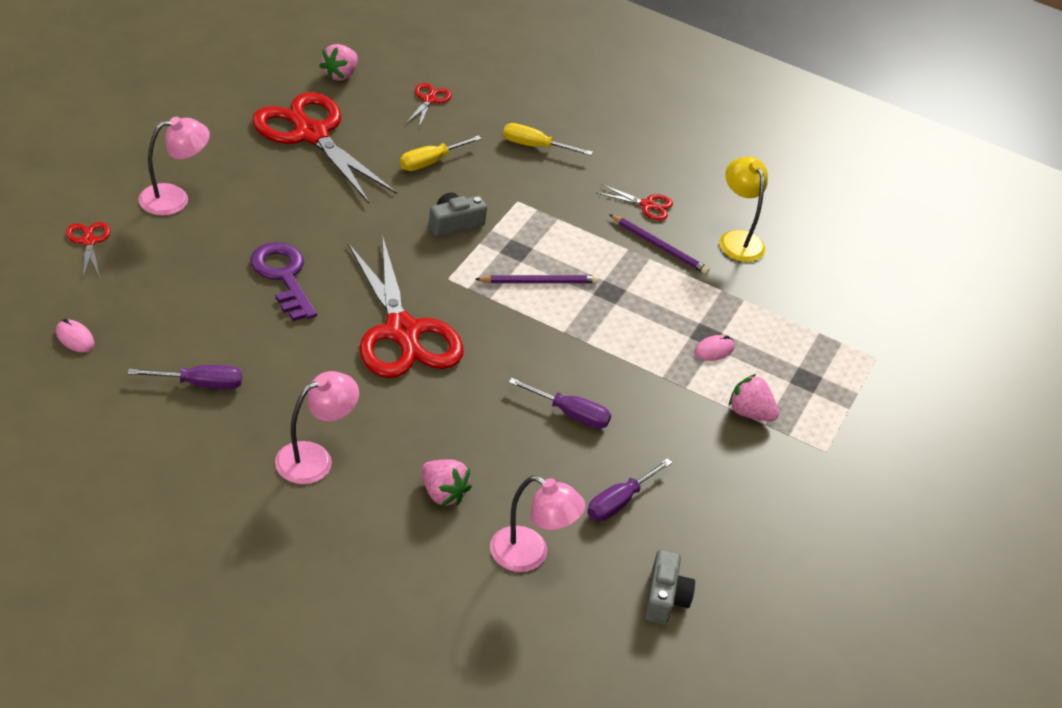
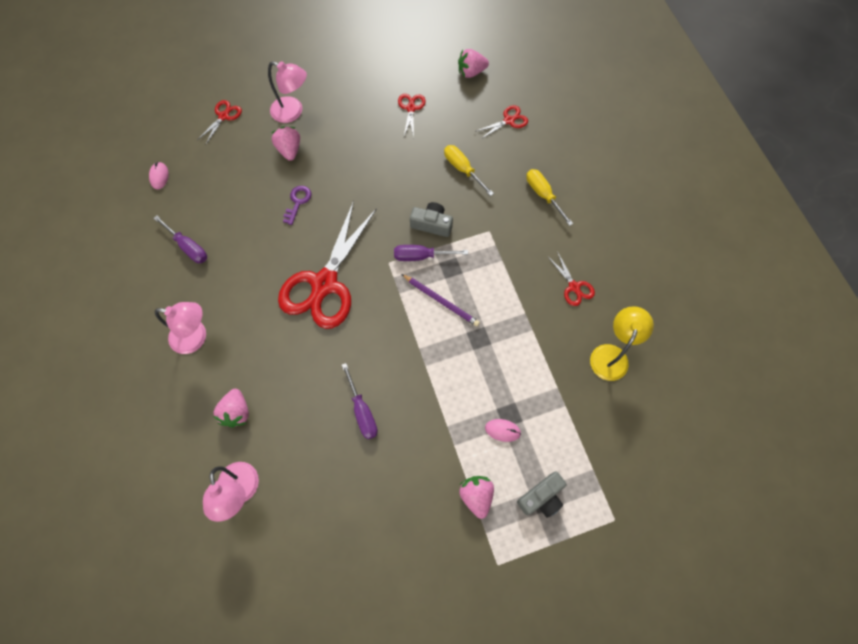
camera: 50 degrees right, 25 degrees up
(214, 235) = (289, 150): none -> pink strawberry
(283, 277) = (297, 202): purple key -> purple key, size x0.58
(311, 134) = (411, 108): red scissors -> red scissors, size x0.43
(430, 162) = (462, 169): yellow screwdriver -> yellow screwdriver turned 45 degrees clockwise
(618, 502) = (326, 496): purple screwdriver -> purple screwdriver (420, 256)
(659, 246) = (549, 325): purple pencil -> none
(664, 598) = (283, 585): grey camera -> grey camera (541, 497)

